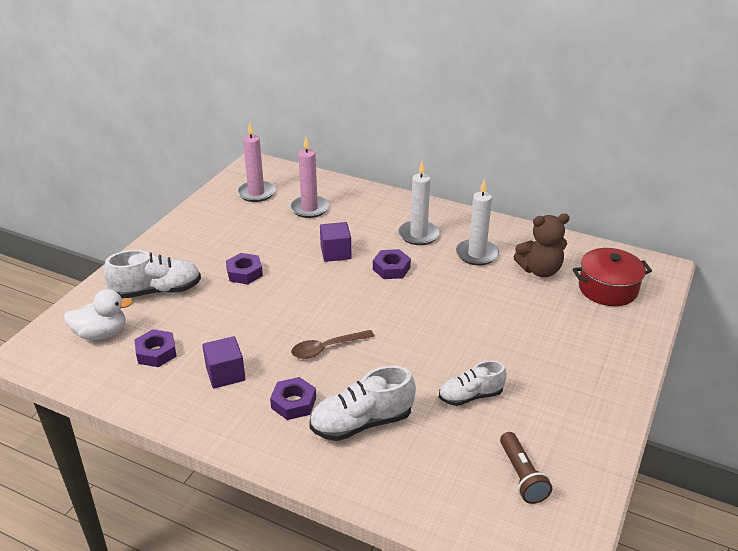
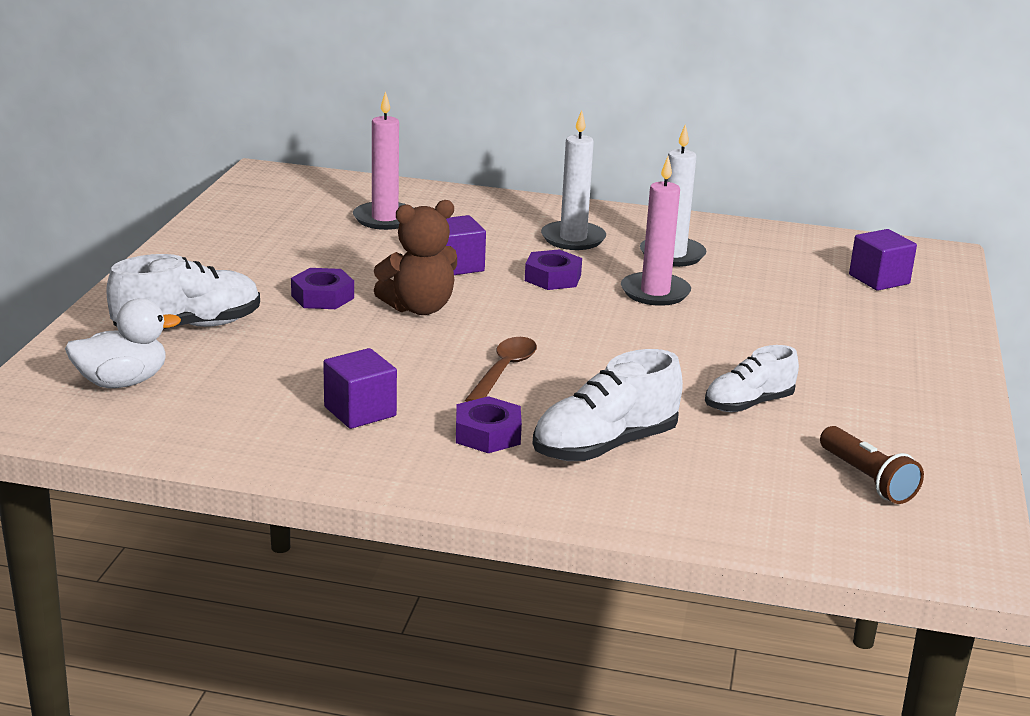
camera: 15 degrees left, 10 degrees down
(156, 353) = (230, 397): purple nut -> none
(256, 193) = (287, 206): pink candle -> pink candle (655, 292)
(327, 348) = (504, 371): brown spoon -> brown spoon turned 150 degrees clockwise
(540, 270) = (773, 266): brown teddy bear -> brown teddy bear (419, 308)
(607, 289) = (879, 279): red pot -> purple cube

